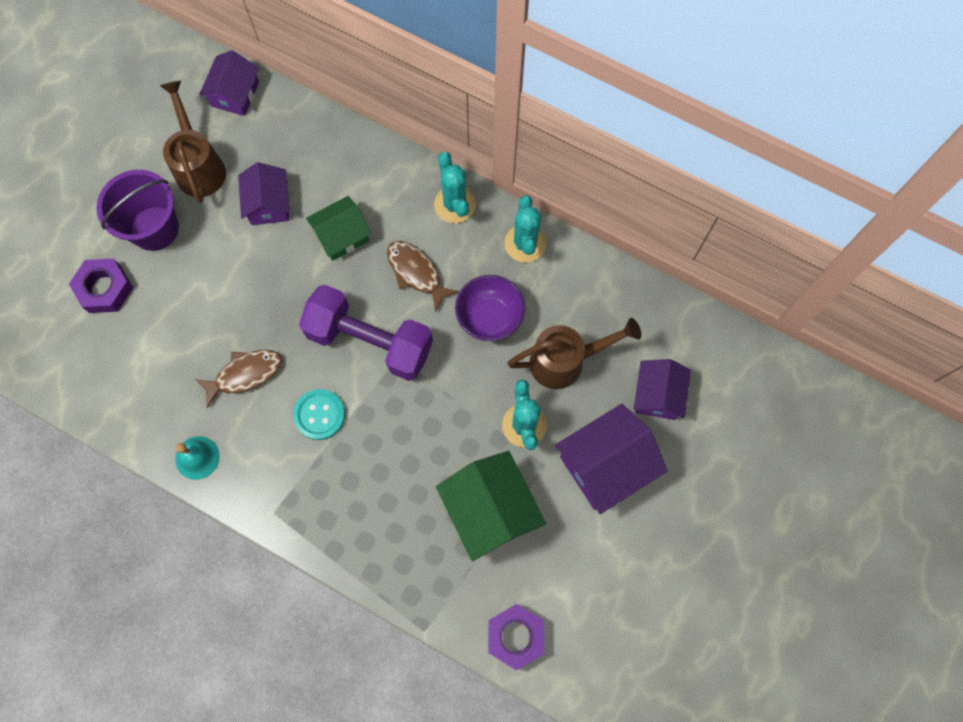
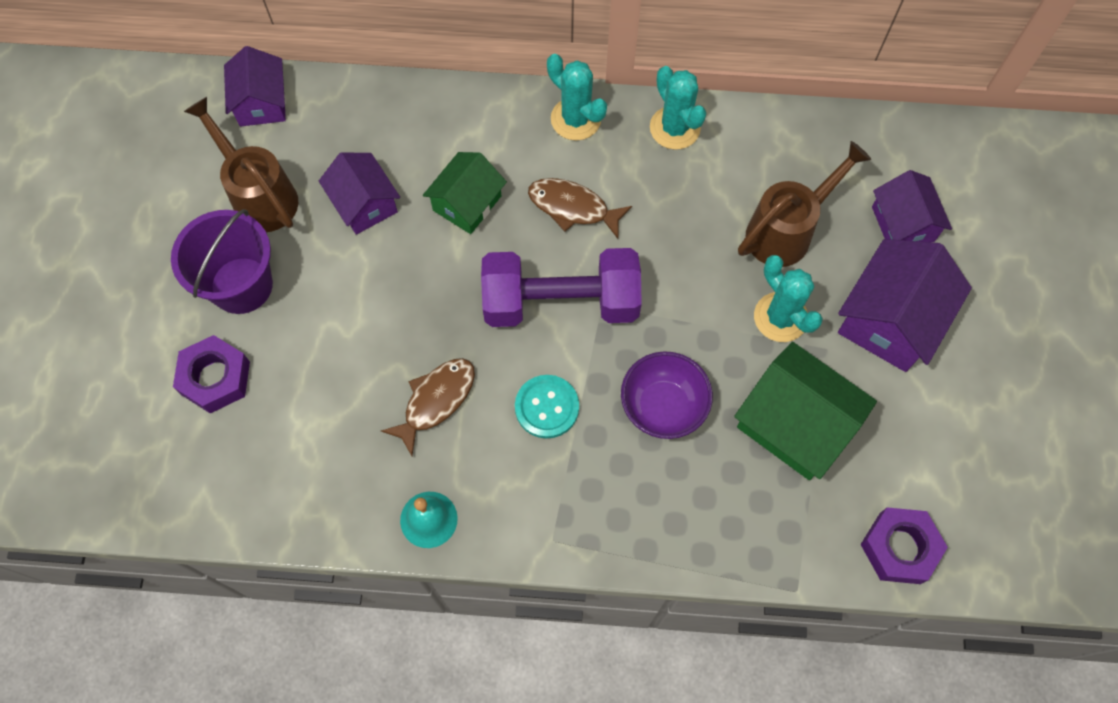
camera: 25 degrees left, 5 degrees down
(489, 317) = (679, 220): purple bowl -> purple bowl (663, 406)

